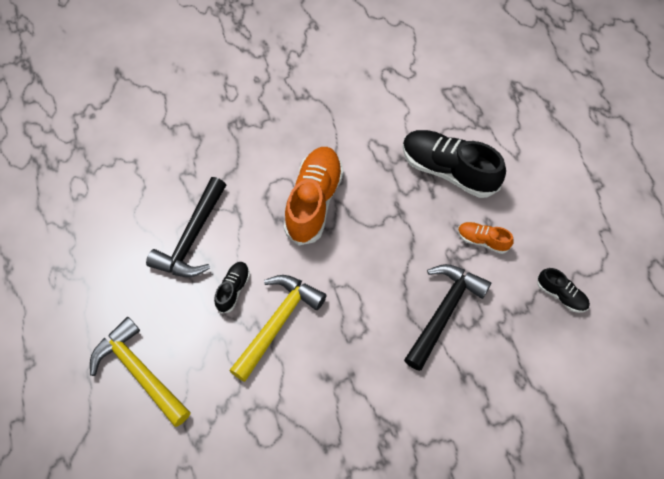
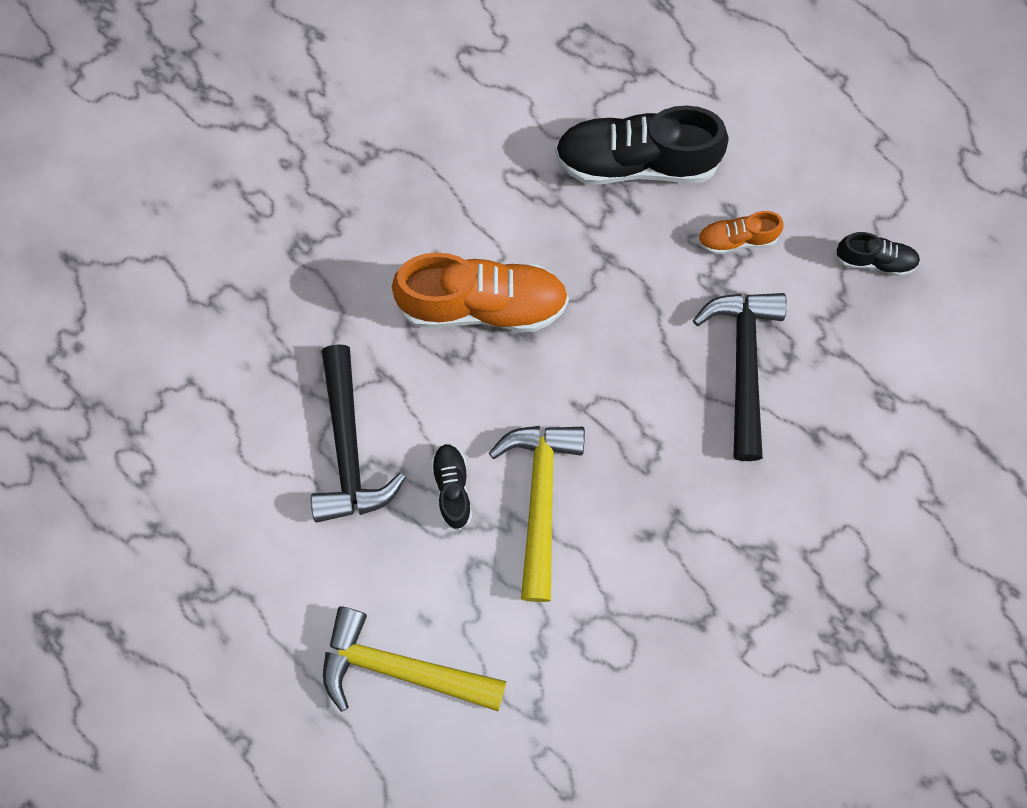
camera: 30 degrees left, 10 degrees up
(314, 201) = (482, 305): orange shoe -> orange shoe turned 105 degrees clockwise

